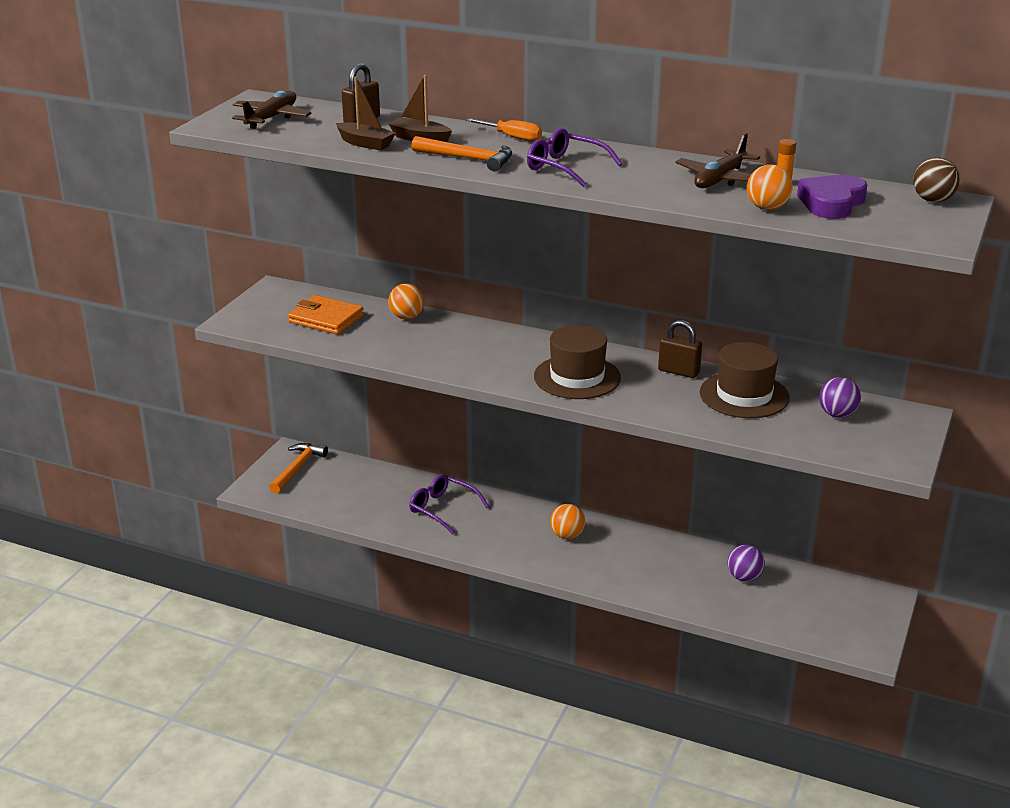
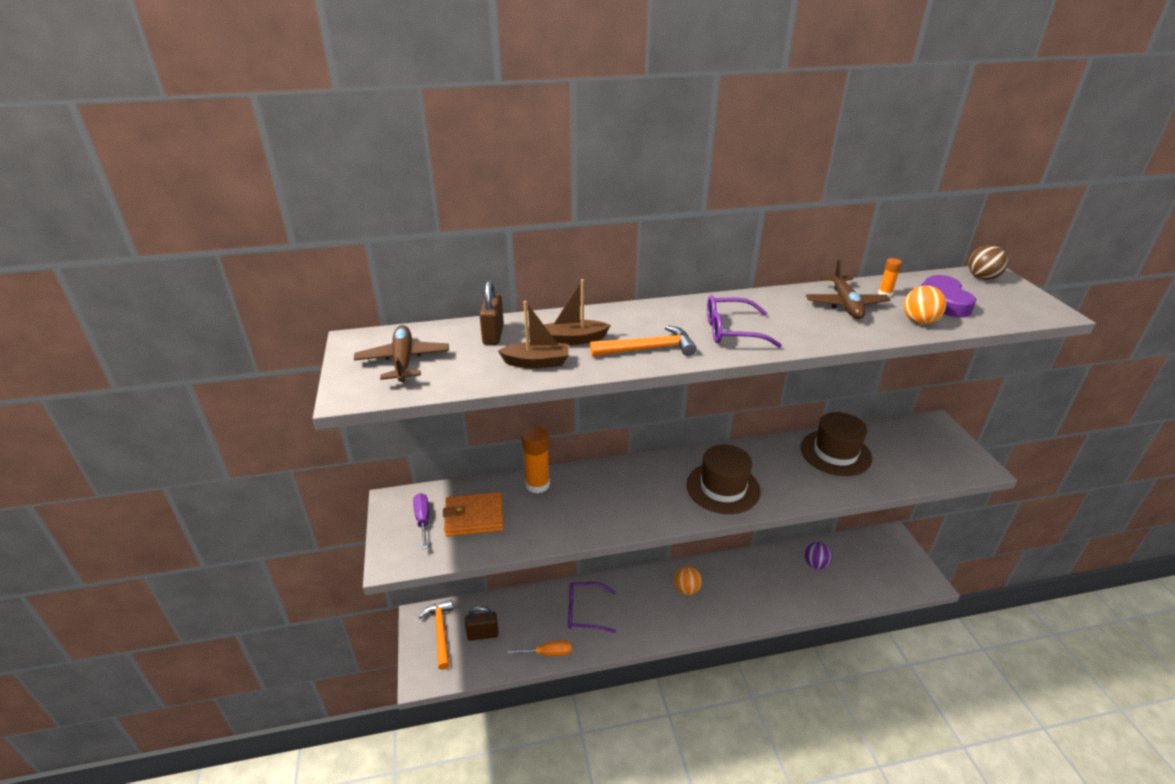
camera: 35 degrees left, 5 degrees up
(284, 307) = (423, 520): none -> purple screwdriver
(407, 317) = (537, 485): orange ball -> orange glue stick
(512, 137) = (643, 312): orange screwdriver -> orange screwdriver (548, 653)
(678, 371) = (775, 450): brown padlock -> brown padlock (483, 634)
(837, 414) = (900, 443): purple ball -> none

